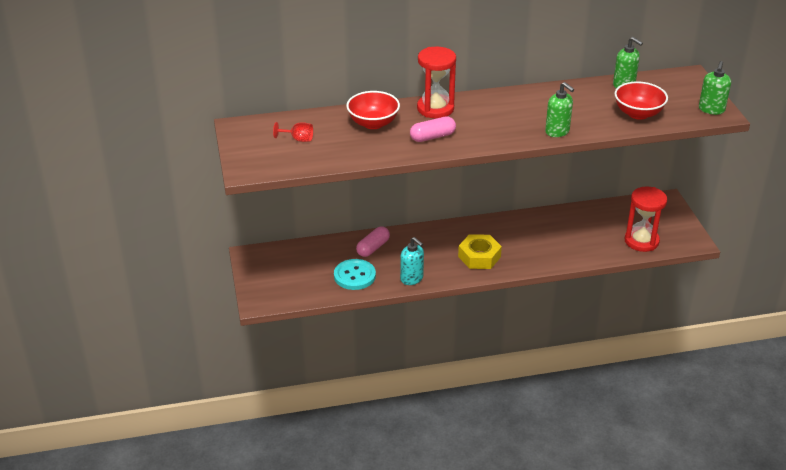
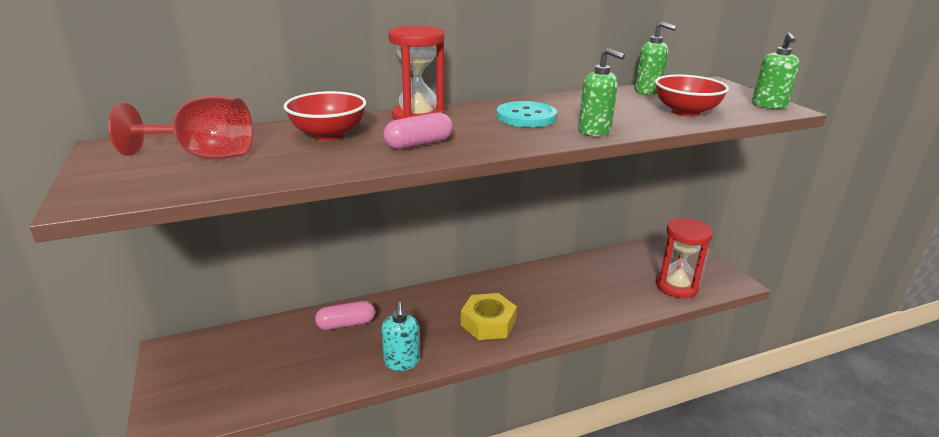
camera: 10 degrees left, 10 degrees down
(298, 139) = (204, 156): red goblet -> red goblet, size x1.98
(354, 276) = (319, 366): turquoise button -> turquoise button (526, 117)
(373, 248) = (346, 324): pink capsule -> pink capsule turned 45 degrees clockwise
(412, 278) = (401, 362): turquoise soap dispenser -> turquoise soap dispenser turned 45 degrees clockwise

